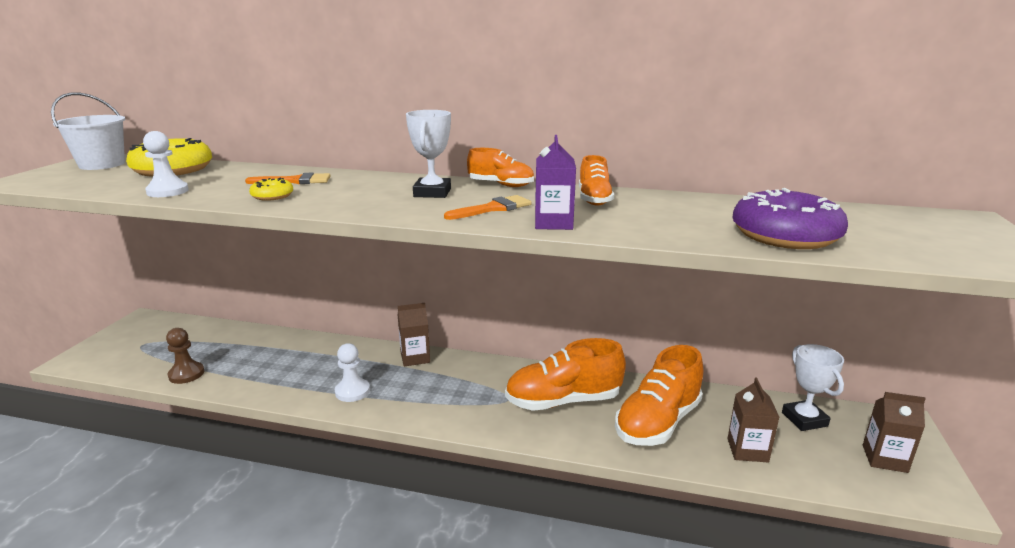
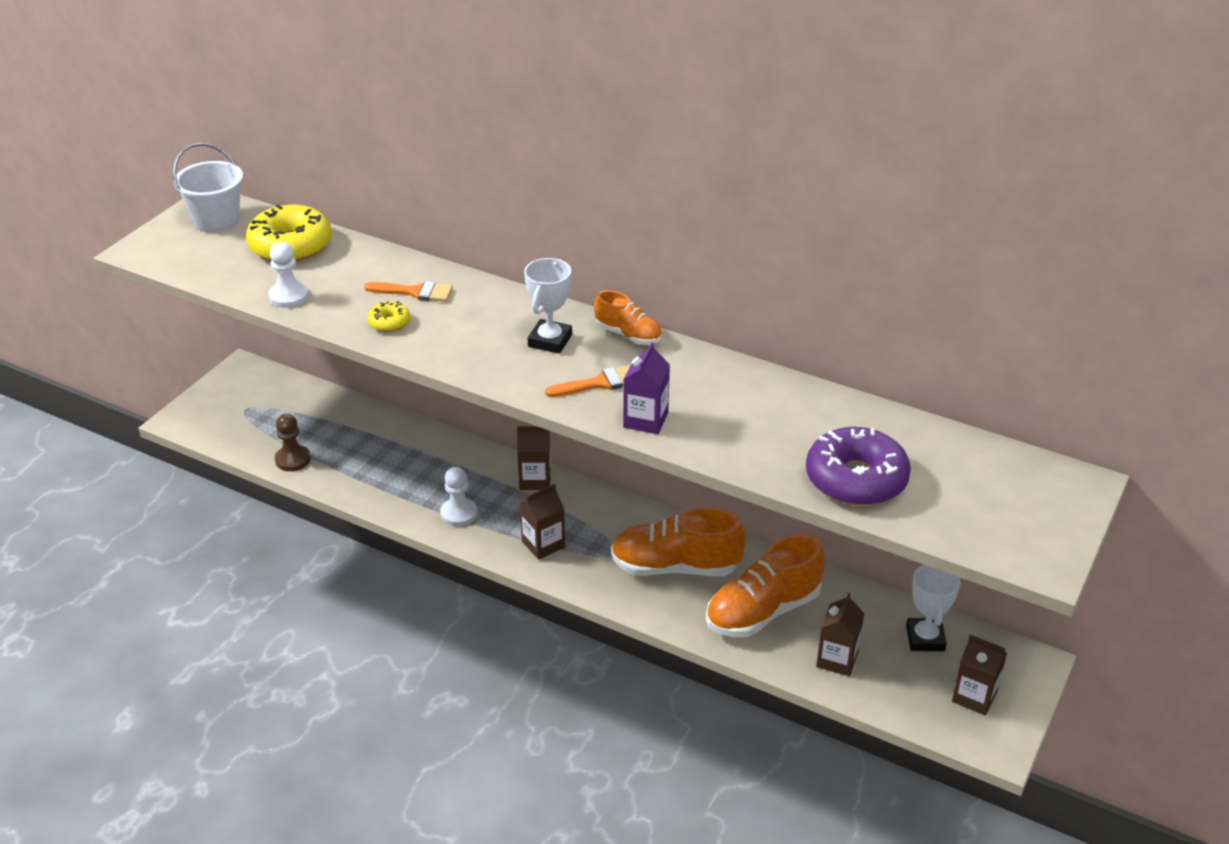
camera: 15 degrees right, 15 degrees up
(438, 403) = (543, 544): none -> brown carton
(594, 199) = (711, 382): orange shoe -> none

